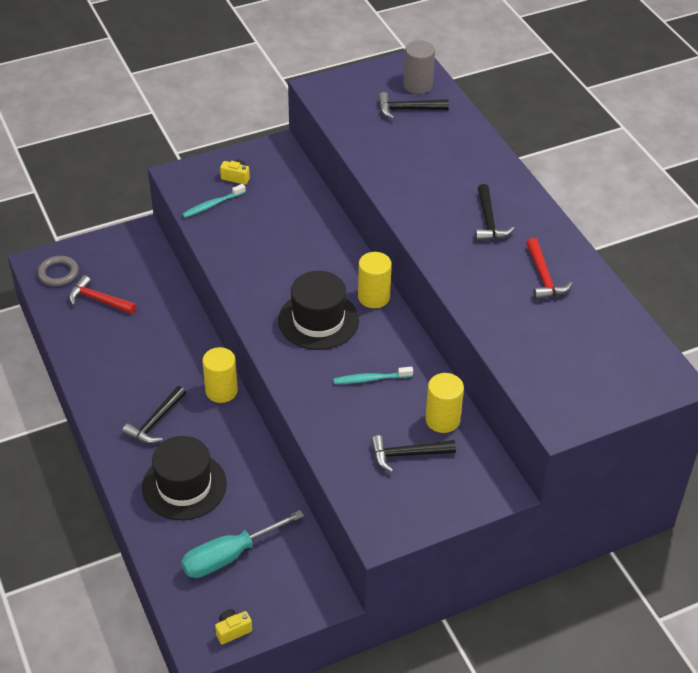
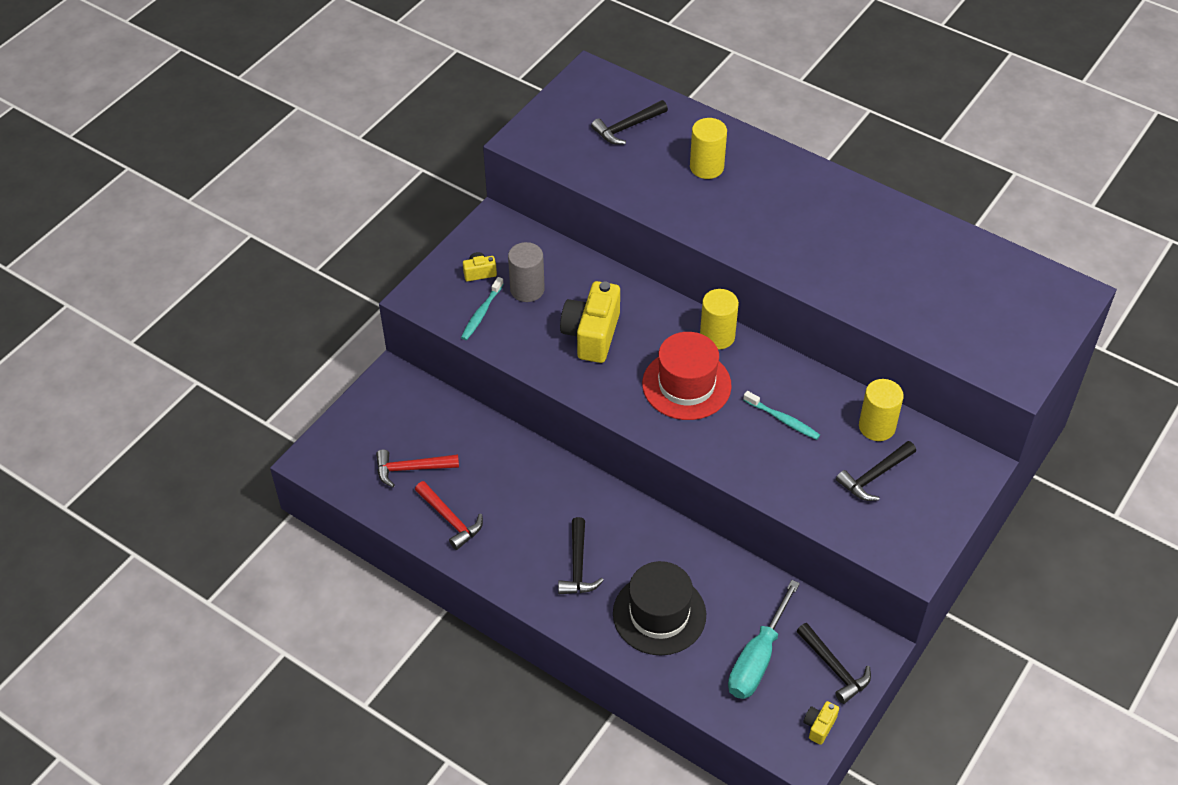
camera: 30 degrees left, 5 degrees up
(58, 273) = (344, 461): grey ring -> none
(221, 391) = (614, 501): yellow cylinder -> yellow cylinder (706, 167)
(279, 254) = (591, 335): none -> yellow camera
(318, 320) = (686, 385): black hat -> red hat
(371, 379) = (783, 419): turquoise toothbrush -> turquoise toothbrush turned 105 degrees counterclockwise
(417, 85) = (614, 97): grey cylinder -> grey cylinder (527, 289)
(488, 221) = (799, 211): black hammer -> black hammer (834, 668)
(543, 277) = (892, 245): red hammer -> red hammer (450, 519)

